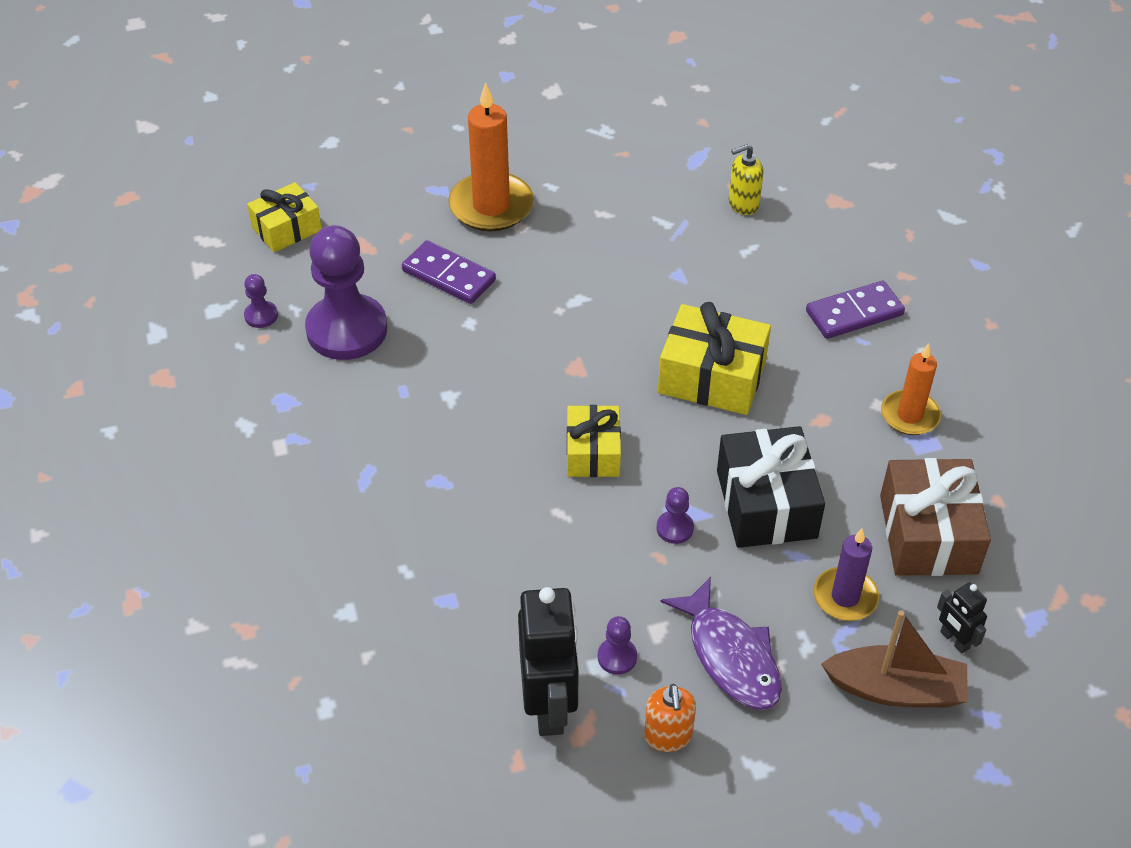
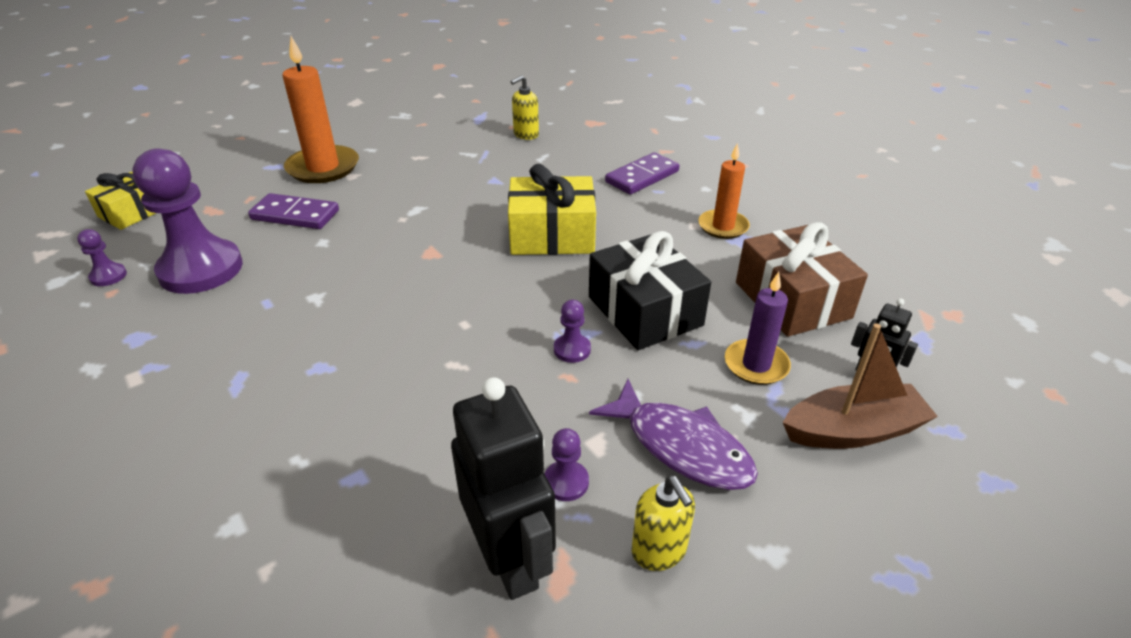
camera: 20 degrees left, 10 degrees down
(593, 452) = (469, 309): yellow gift -> none
(668, 736) = (659, 551): orange soap dispenser -> yellow soap dispenser

